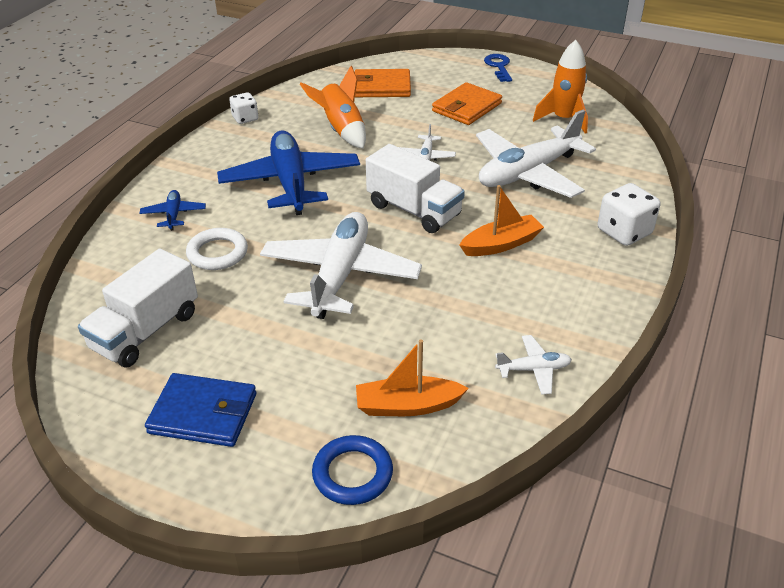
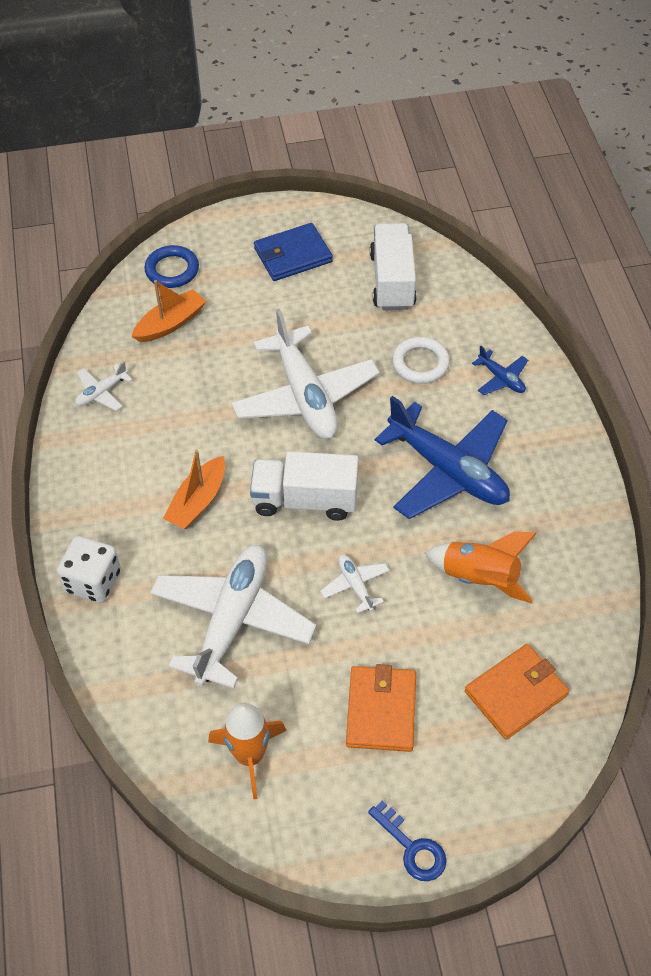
camera: 145 degrees right, 15 degrees up
(245, 118) = (597, 536): white dice -> none

